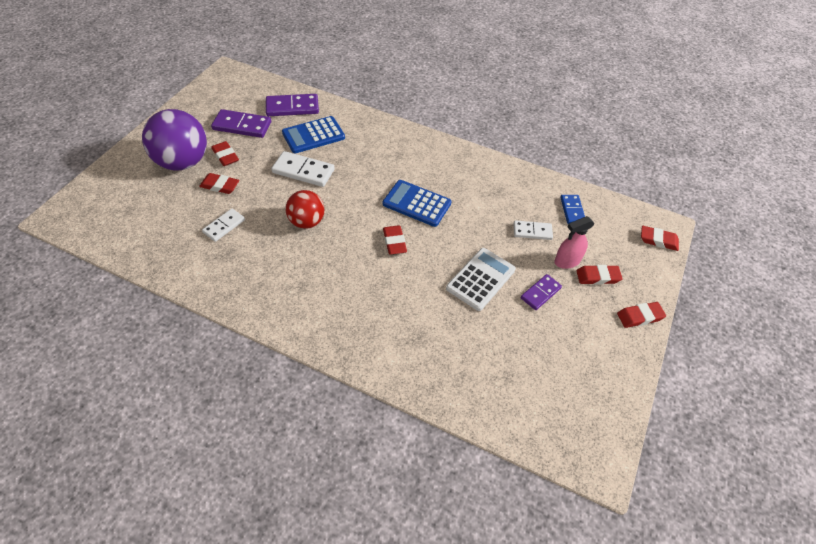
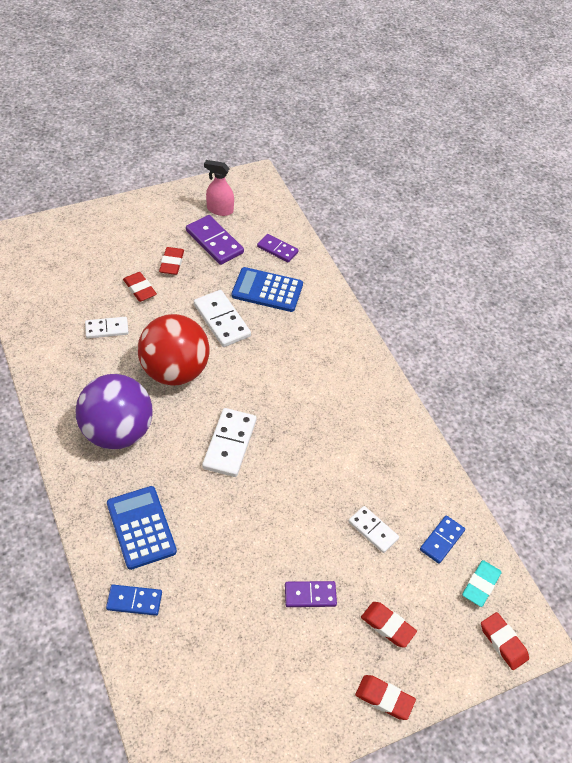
camera: 40 degrees right, 0 degrees up
(183, 162) = (132, 247): purple ball -> purple ball (118, 432)
(292, 107) = (277, 249): purple domino -> purple domino, size x0.63
(306, 222) = (175, 371): red ball -> red ball, size x1.65
(394, 242) = (229, 444): red eraser -> white domino
(417, 203) = (290, 421): blue calculator -> blue calculator (141, 527)
(443, 381) = (134, 601): none -> blue domino
(480, 279) = (268, 537): white calculator -> none
(567, 261) = (374, 586): pink spray bottle -> pink spray bottle (219, 210)
(616, 219) = (480, 585): none -> turquoise eraser

